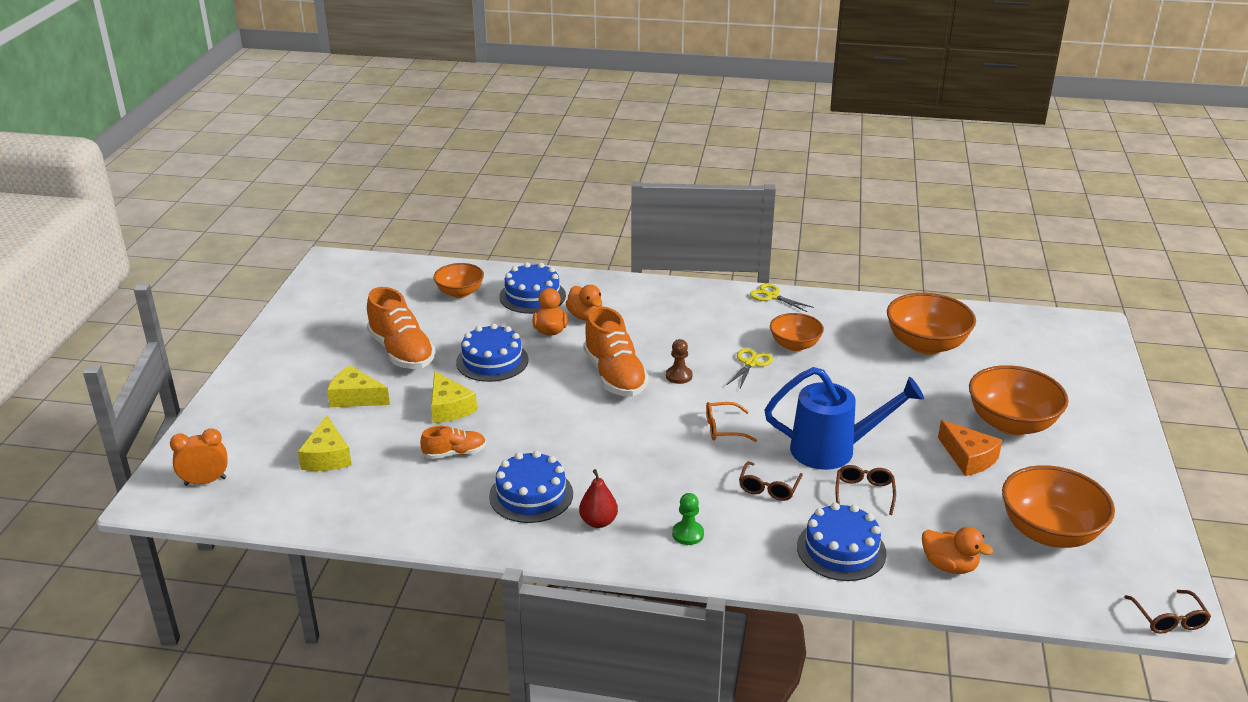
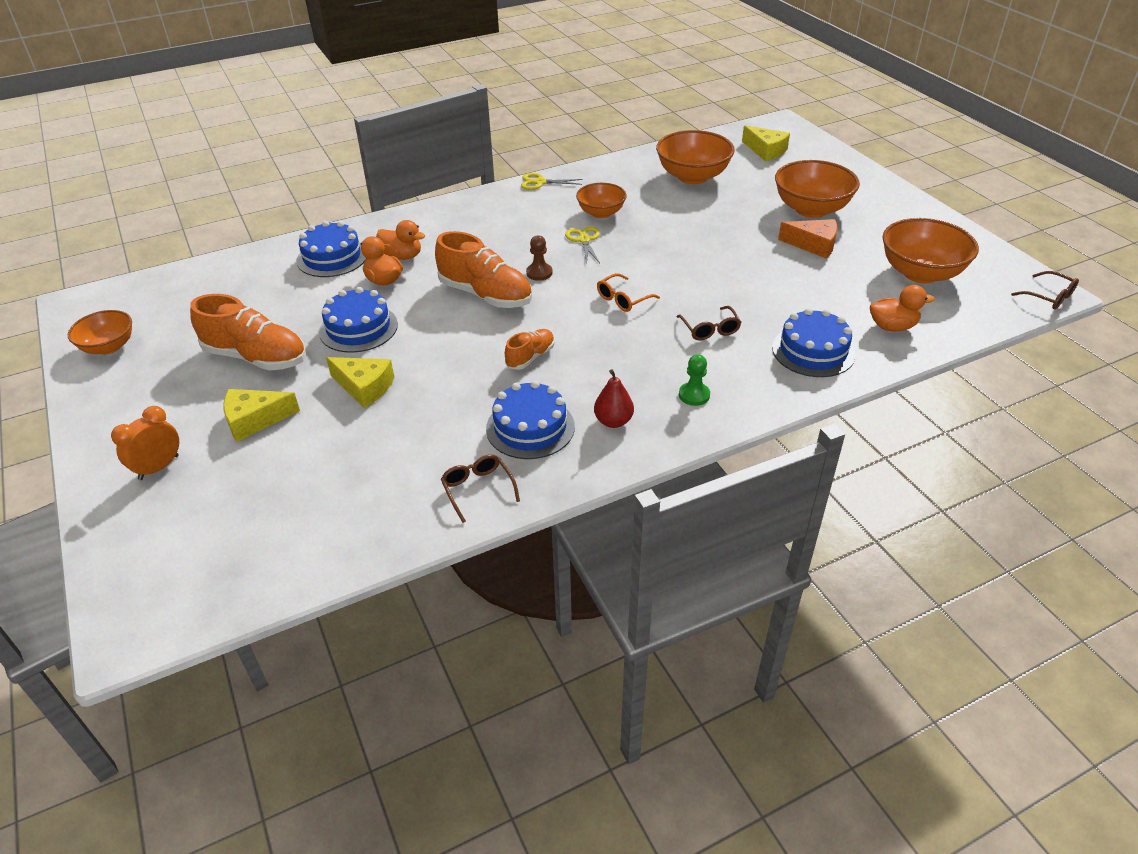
camera: 35 degrees left, 10 degrees up
(205, 481) = (174, 583): orange clock -> orange clock (158, 467)
(327, 456) = (289, 490): yellow cheese -> yellow cheese (766, 151)
(454, 453) = (417, 425): orange shoe -> orange shoe (530, 357)
(460, 292) = (255, 281): orange bowl -> orange bowl (109, 347)
(833, 450) = (720, 280): blue watering can -> none
(864, 493) = (778, 301): brown glasses -> brown glasses (478, 489)

